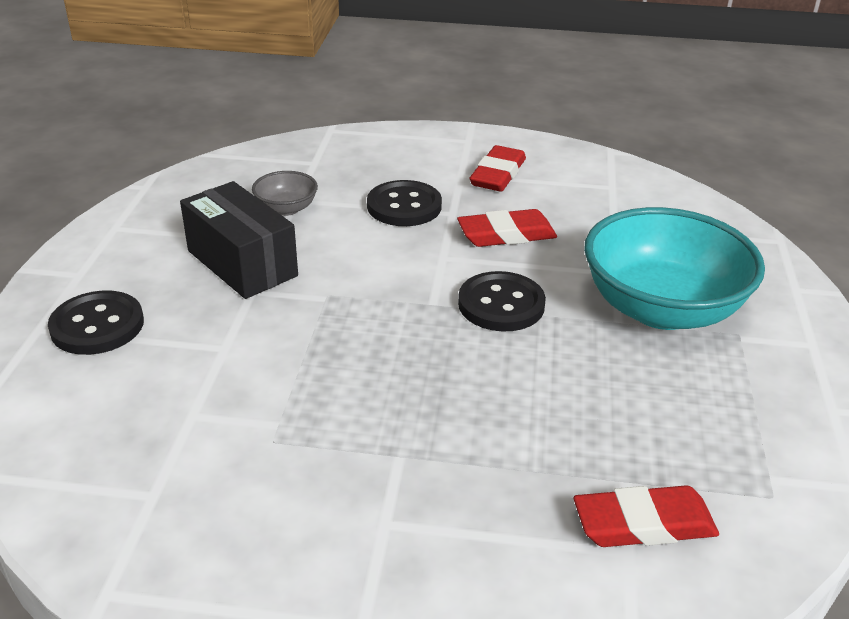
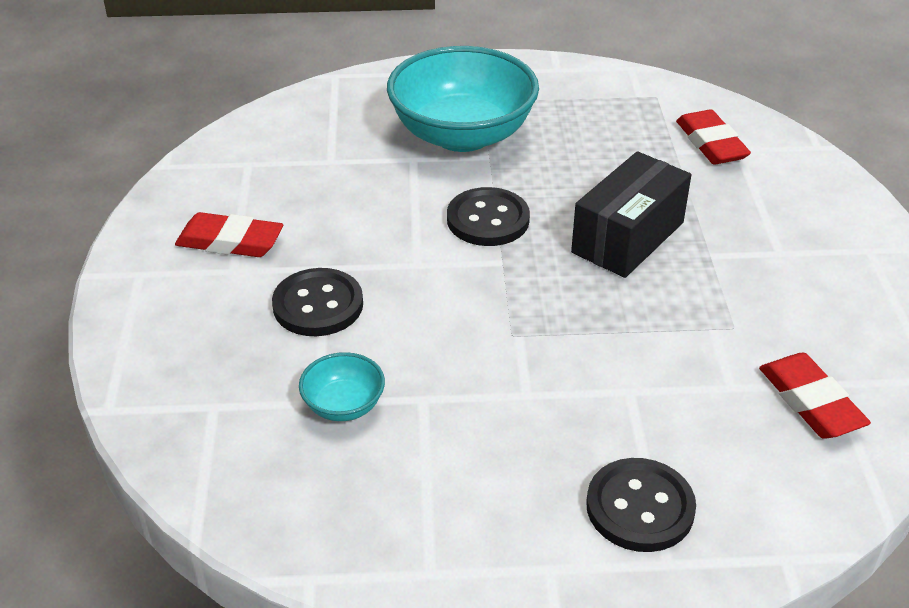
camera: 100 degrees left, 5 degrees up
(242, 263) = (477, 416): black box -> black box (628, 237)
(286, 209) = (344, 405): grey bowl -> turquoise bowl
(506, 235) = (363, 225): red eraser -> red eraser (810, 401)

